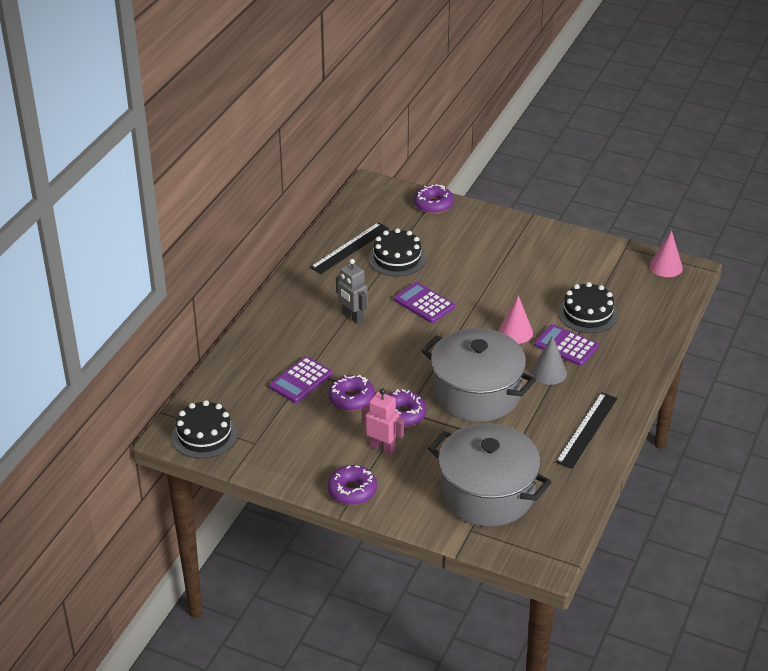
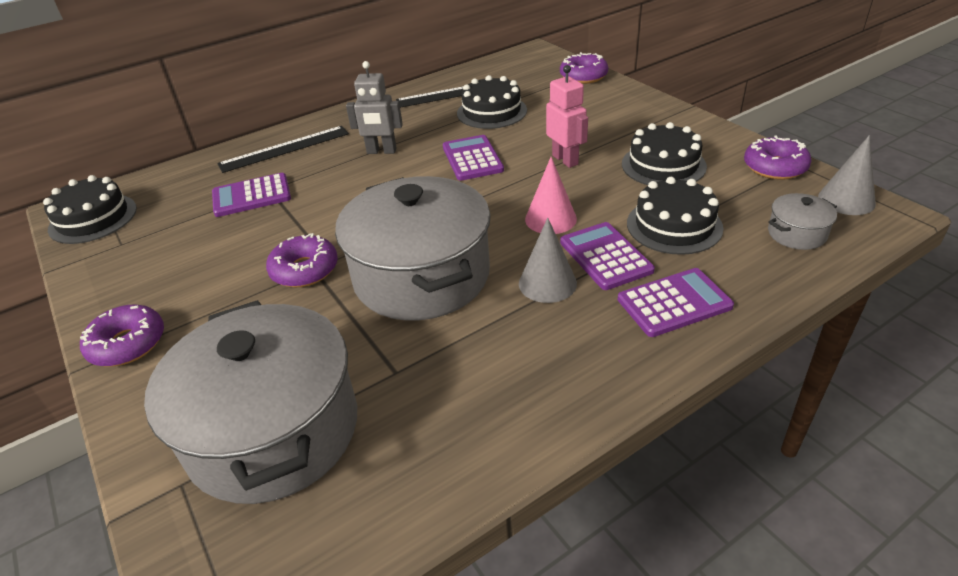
camera: 35 degrees right, 0 degrees up
(351, 399) = (274, 232): purple donut -> purple donut (774, 167)
(352, 317) = (381, 151): grey robot -> grey robot turned 75 degrees counterclockwise
(382, 448) = (231, 302): pink robot -> pink robot (565, 160)
(550, 271) = (663, 165): none -> black cake
(587, 430) = (526, 392): black ruler -> black ruler (284, 149)
(620, 360) = (674, 303): none -> purple calculator
(653, 298) = (796, 234): none -> grey pot
(666, 267) = (846, 200): pink cone -> grey cone

